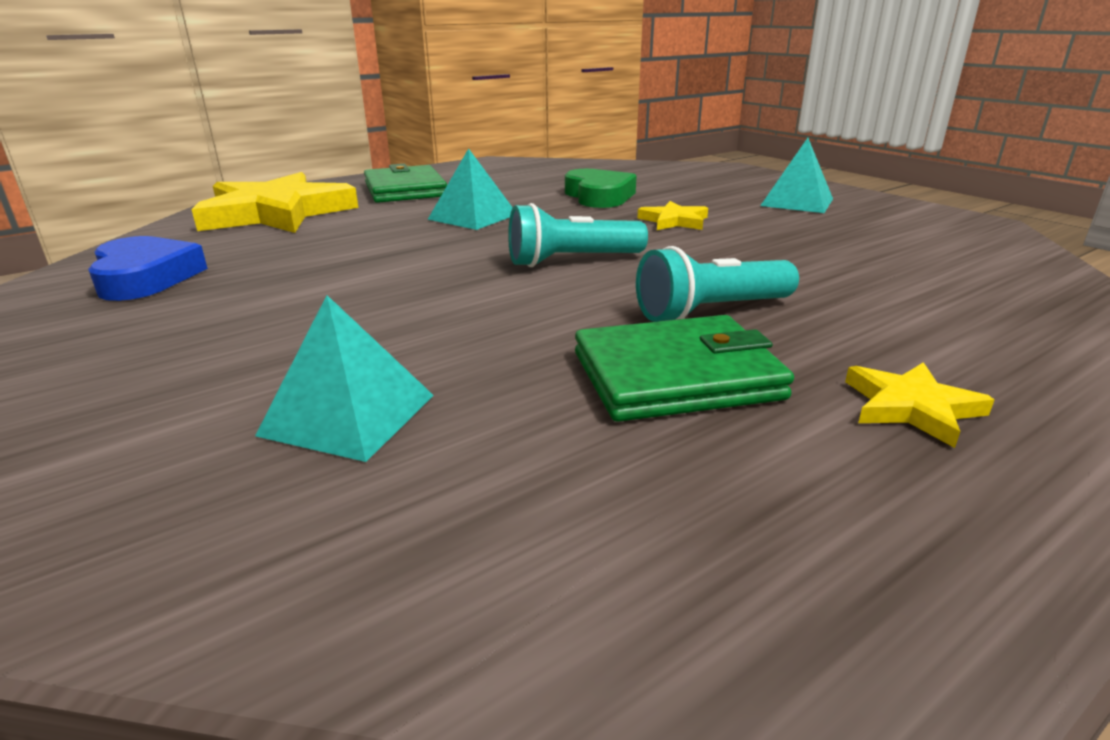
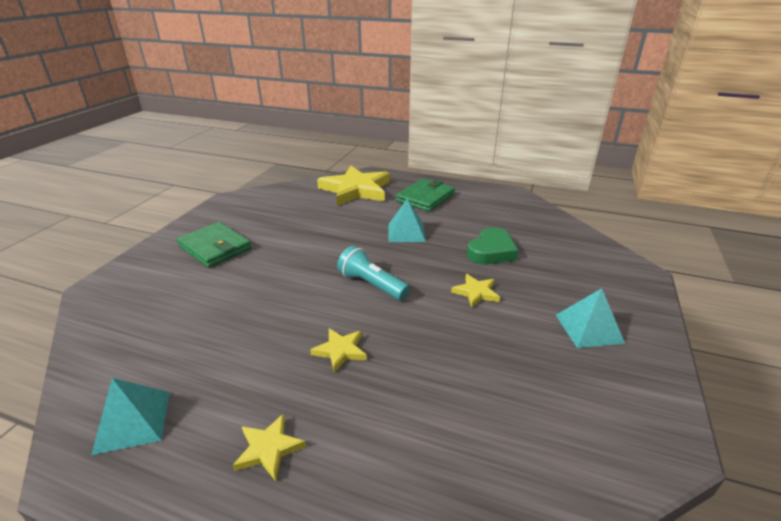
camera: 55 degrees right, 5 degrees up
(145, 277) = (265, 206): blue heart -> none
(348, 415) = (187, 299): turquoise pyramid -> turquoise pyramid (133, 421)
(676, 376) = (259, 362): green wallet -> green wallet (215, 247)
(711, 311) = (340, 351): turquoise flashlight -> yellow star

